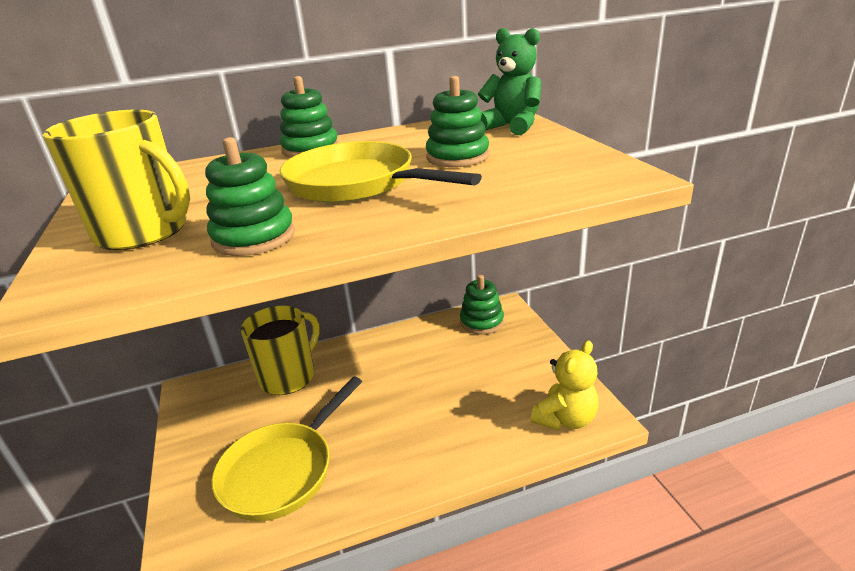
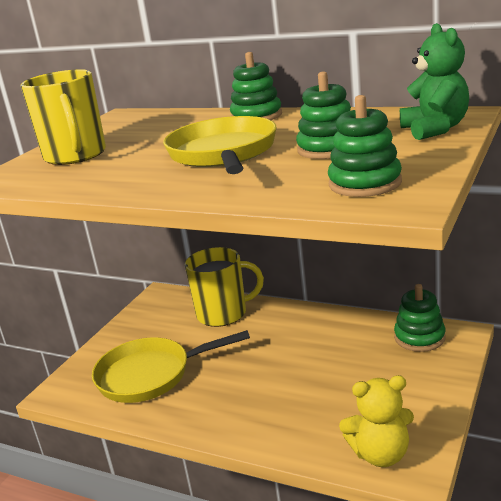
camera: 45 degrees right, 5 degrees down
(254, 237) = (107, 175): green stacking toy -> green stacking toy (365, 183)

